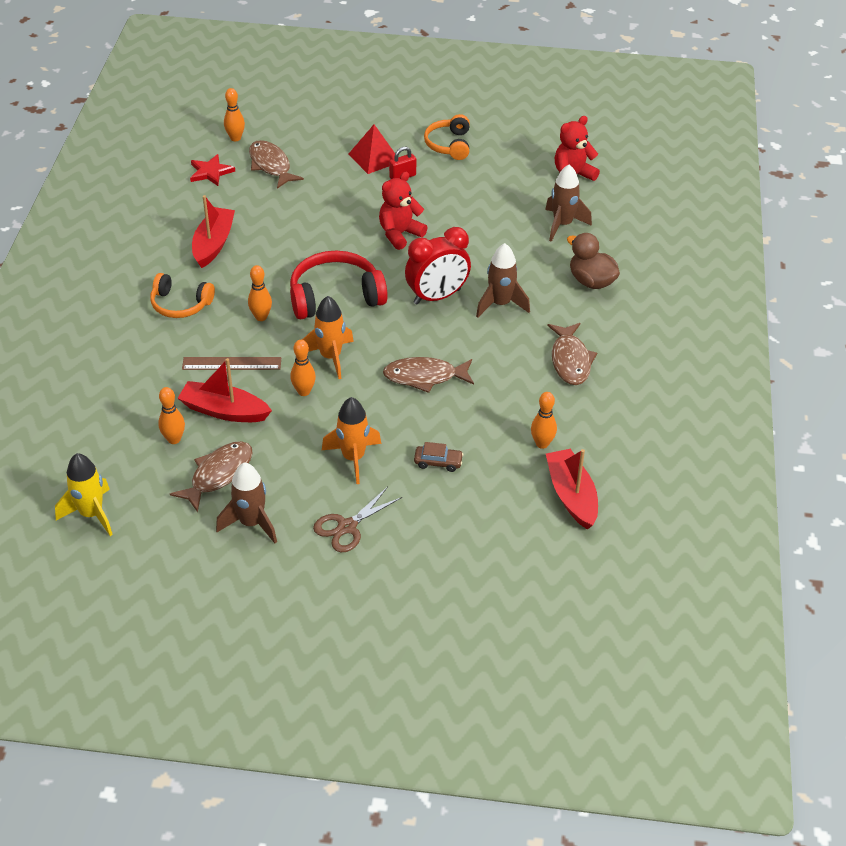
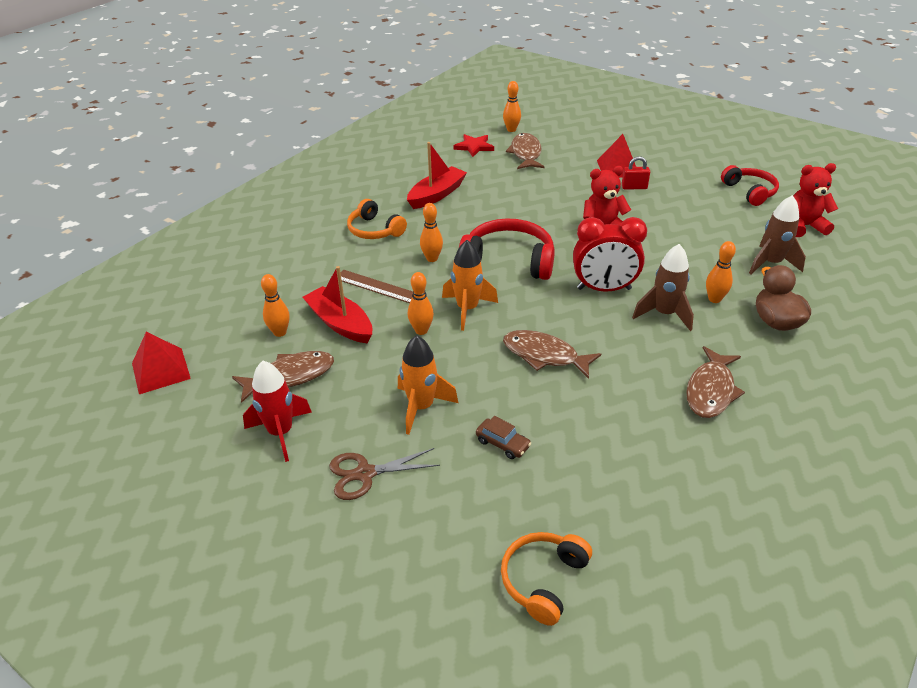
camera: 30 degrees right, 5 degrees down
(91, 514) = (160, 370): yellow rocket -> red pyramid
(251, 523) = (281, 433): brown rocket -> red rocket
(449, 145) = (693, 174): orange headphones -> orange headphones (544, 580)
(510, 151) = (749, 192): none -> red headphones
(542, 444) = (629, 467): orange bowling pin -> orange bowling pin (714, 299)
(571, 495) = (630, 540): red boat -> none

